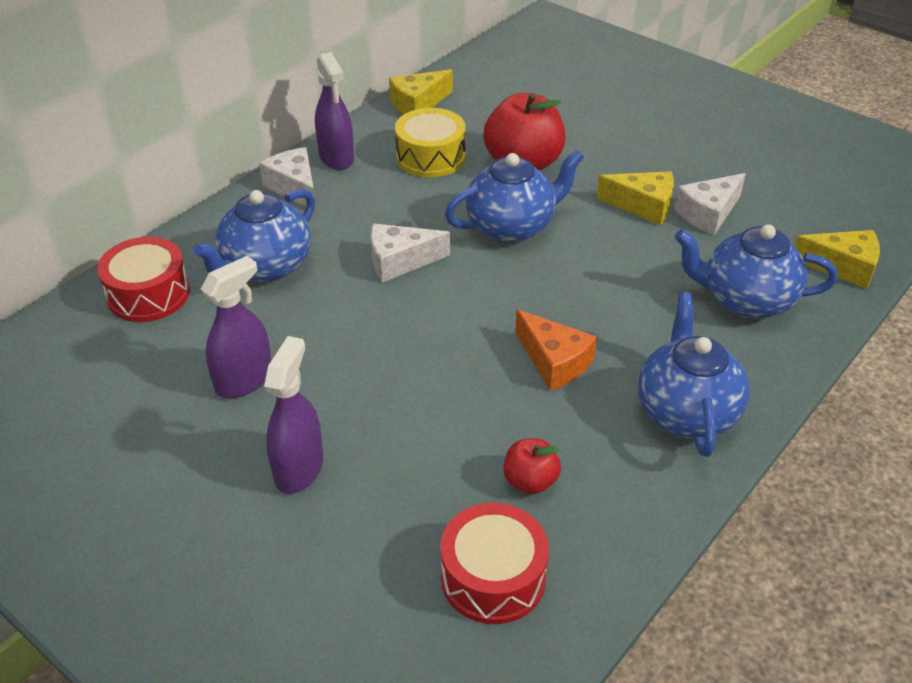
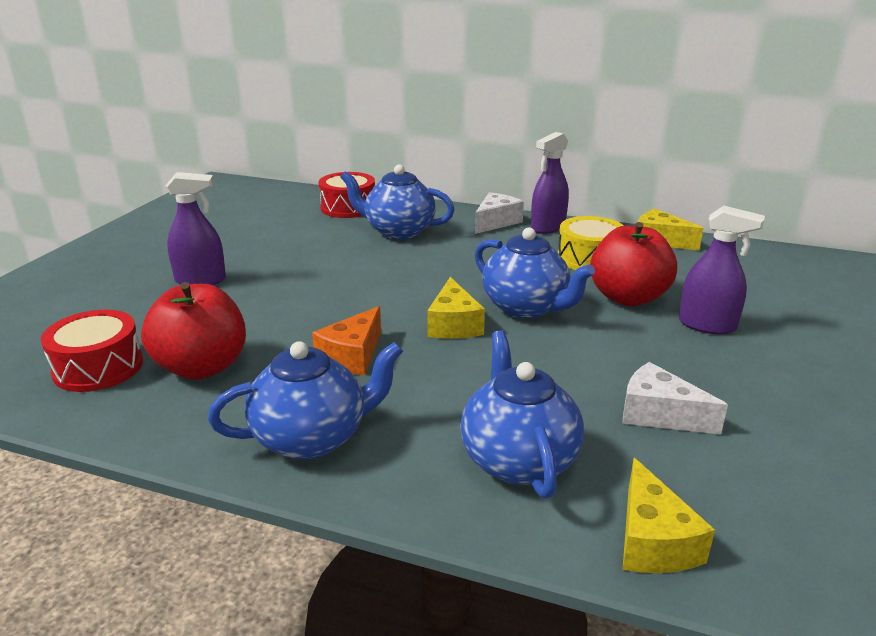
camera: 70 degrees right, 15 degrees down
(244, 380) = (280, 248): purple spray bottle -> purple spray bottle (707, 325)
(400, 261) = (440, 272): white cheese -> none
(530, 481) = (202, 367): red apple -> red apple, size x1.96
(643, 206) = (628, 370): yellow cheese -> yellow cheese (453, 324)

